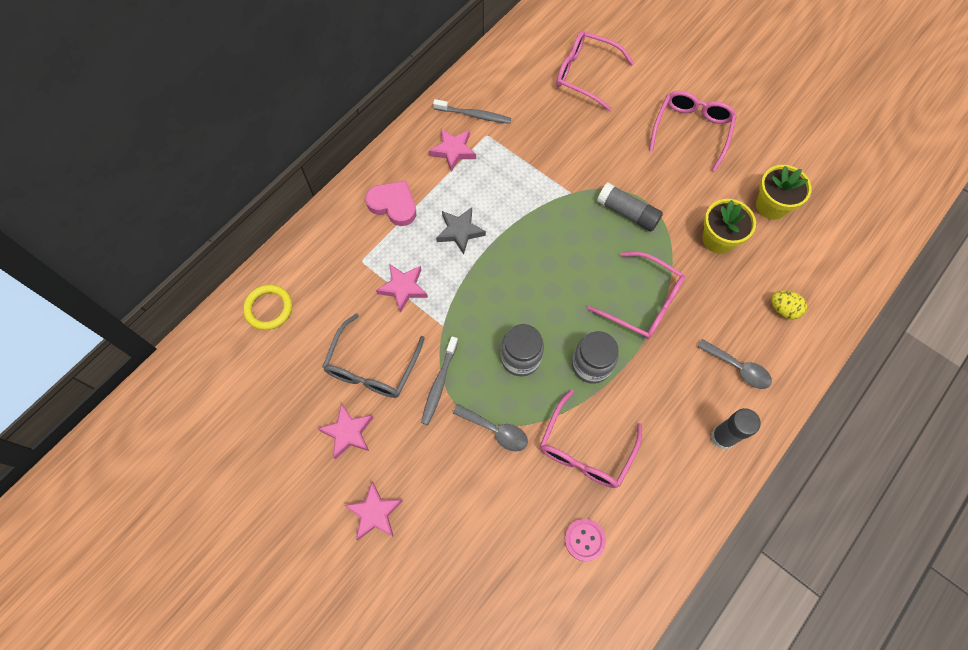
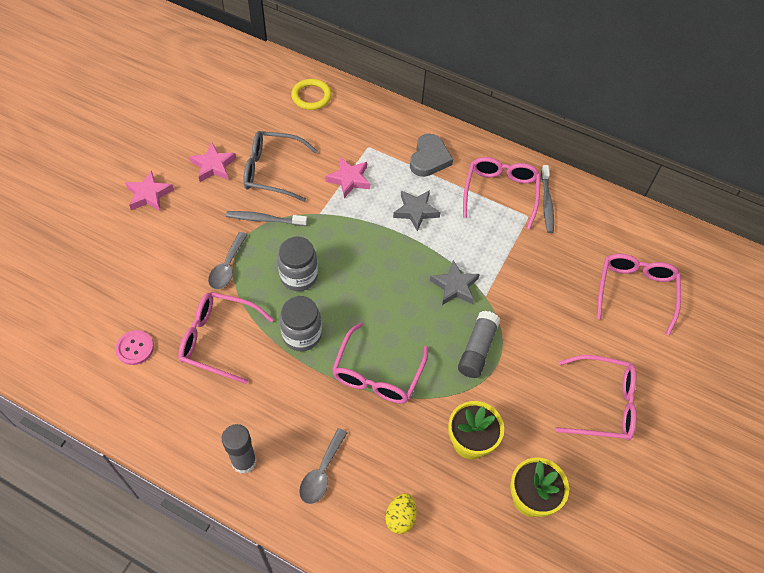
camera: 75 degrees right, 10 degrees down
(393, 205) = (429, 158): pink heart -> grey heart
(453, 151) = (500, 193): pink star -> pink glasses
(556, 216) = (454, 286): none -> grey star

